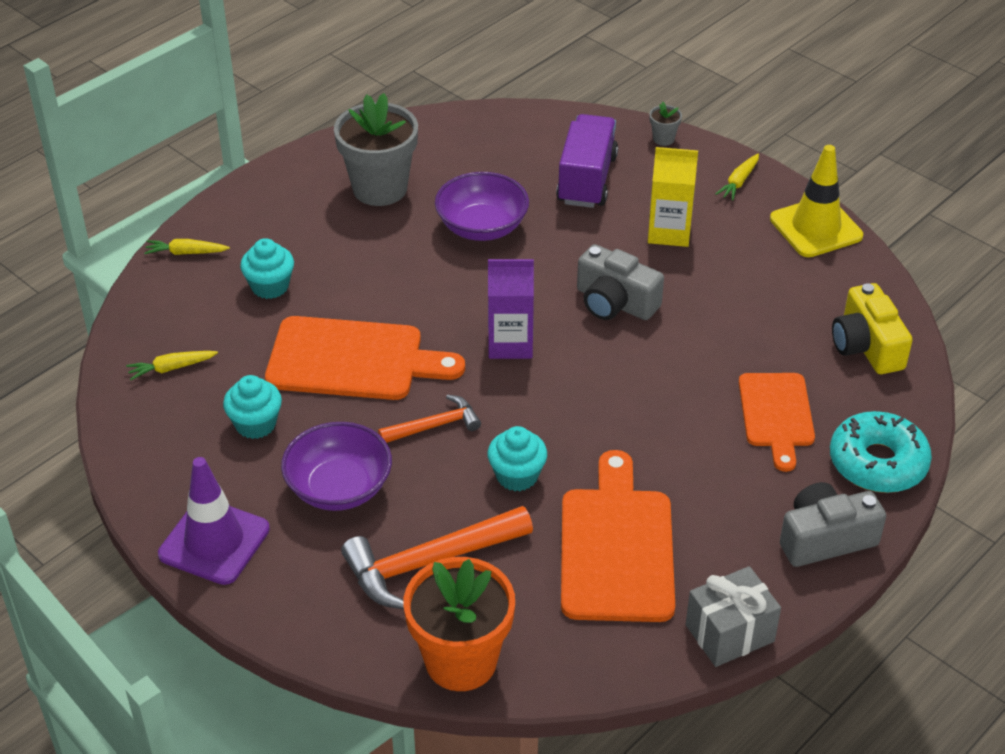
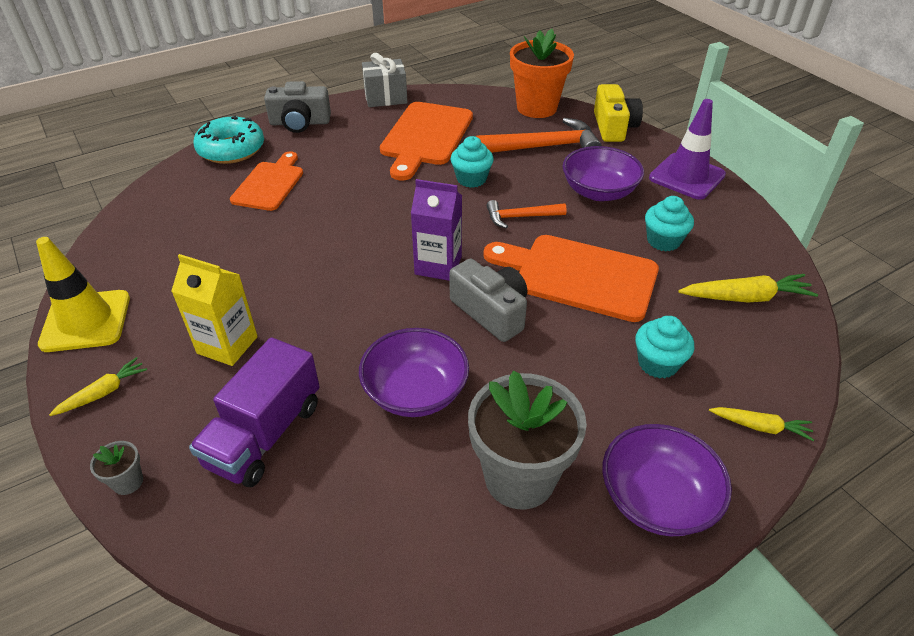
camera: 165 degrees left, 0 degrees up
(171, 368) = (745, 297): yellow carrot -> yellow carrot, size x1.61
(276, 194) = (657, 499): none -> purple bowl
(615, 302) = (329, 284): grey camera -> grey camera (491, 312)
(866, 346) = (160, 214): yellow camera -> yellow camera (613, 127)

